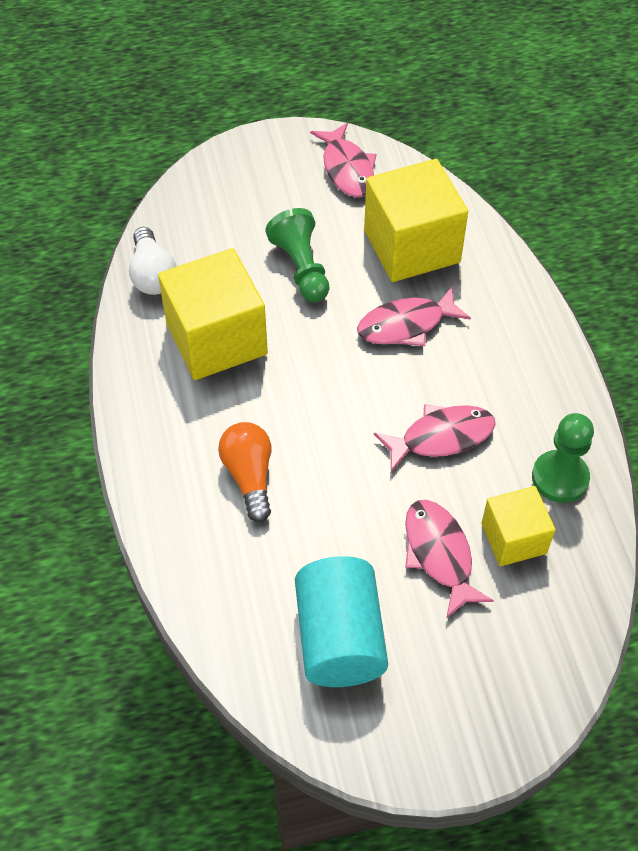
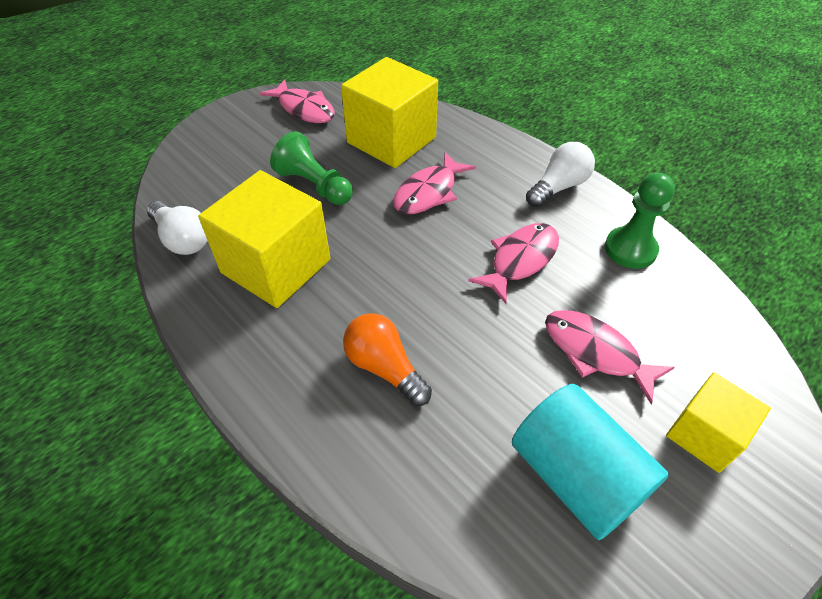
camera: 30 degrees left, 5 degrees down
(513, 538) = (639, 310): yellow cube -> yellow cube (704, 435)
(545, 378) = (558, 187): none -> white light bulb

